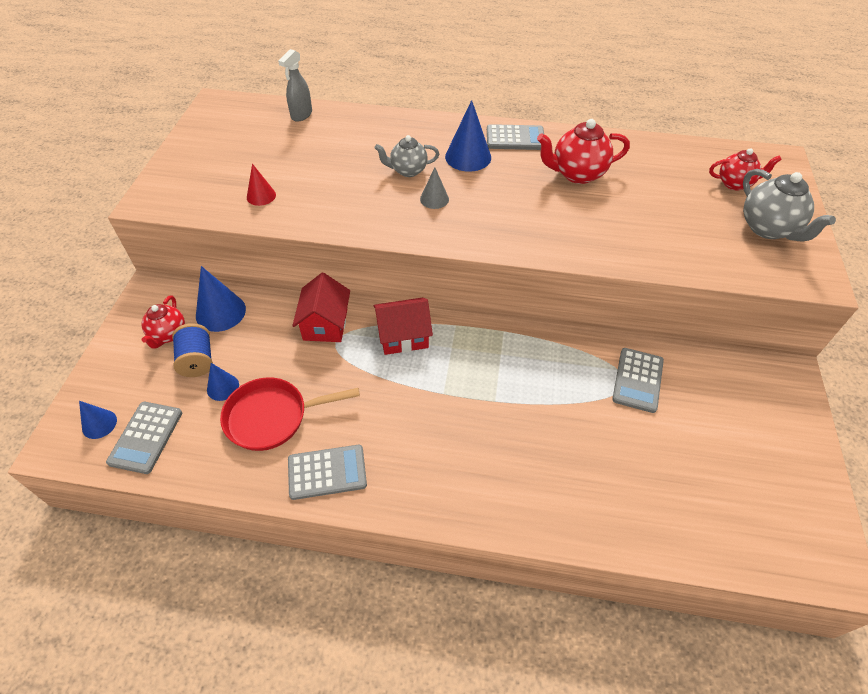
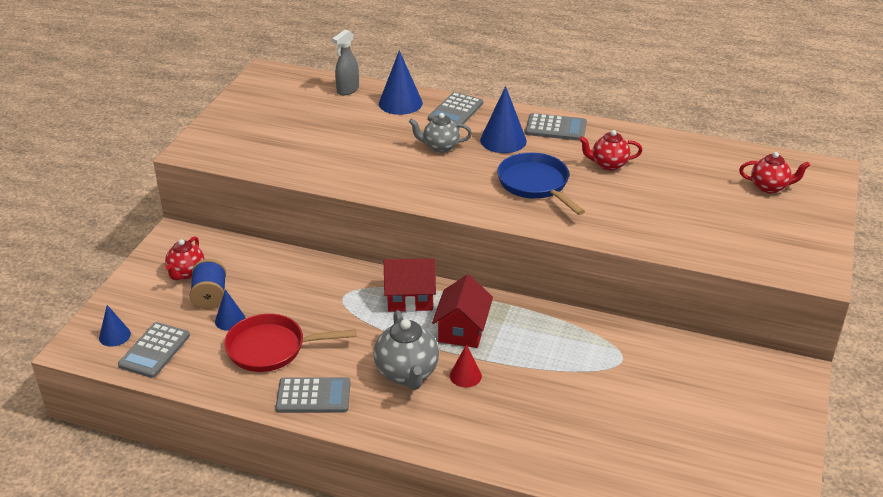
camera: 10 degrees right, 15 degrees down
(220, 312) = (238, 260): blue cone -> blue cone (400, 103)
(261, 196) = (295, 156): red cone -> red cone (465, 375)
(325, 324) = (336, 280): red house -> red house (462, 330)
(434, 199) = (459, 173): grey cone -> none
(513, 204) = (535, 184): none -> blue pan
(577, 174) = (608, 165): red teapot -> red teapot, size x0.66
(638, 380) = (635, 360): grey calculator -> grey calculator (455, 111)
(768, 229) = (786, 229): grey teapot -> grey teapot (407, 374)

